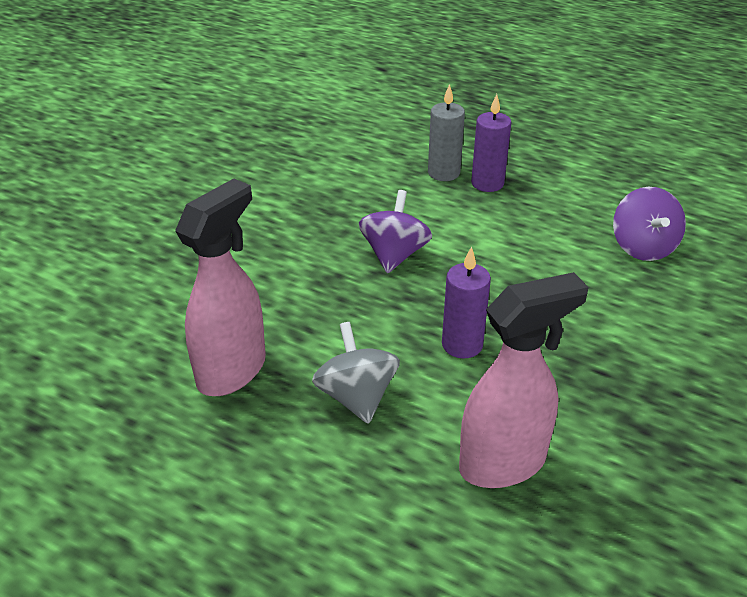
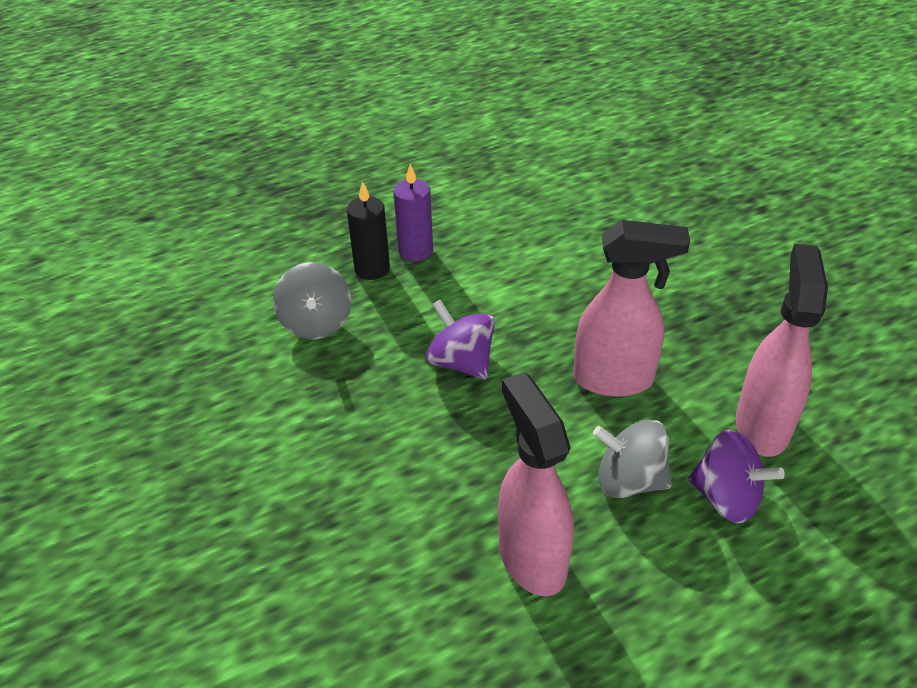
camera: 55 degrees left, 5 degrees up
(362, 174) = (316, 322): none -> grey spinning top
(443, 173) = (372, 268): grey candle -> black candle
(462, 345) = (614, 379): purple candle -> pink spray bottle
(642, 247) = (580, 215): purple spinning top -> purple spinning top (726, 497)

